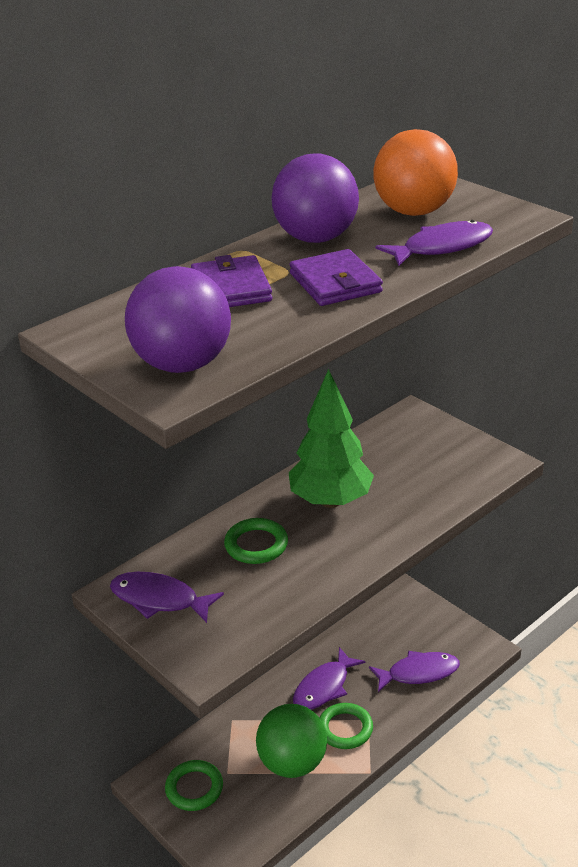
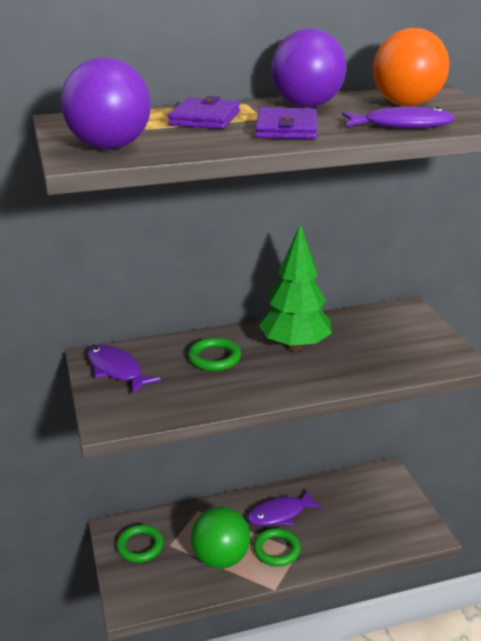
camera: 25 degrees right, 5 degrees down
(418, 673) = (361, 532): purple fish -> none

